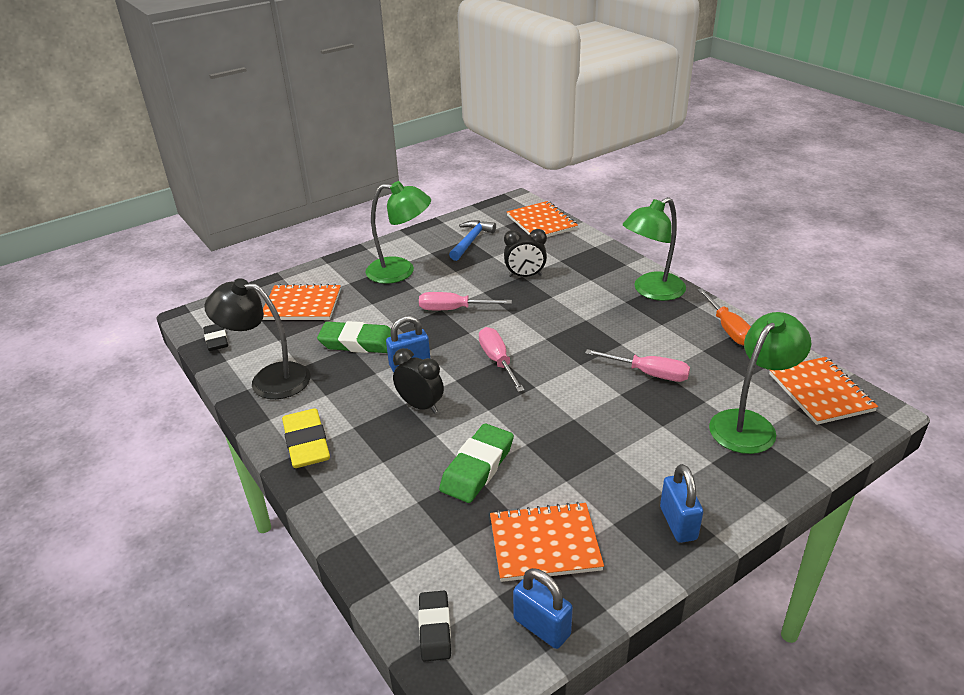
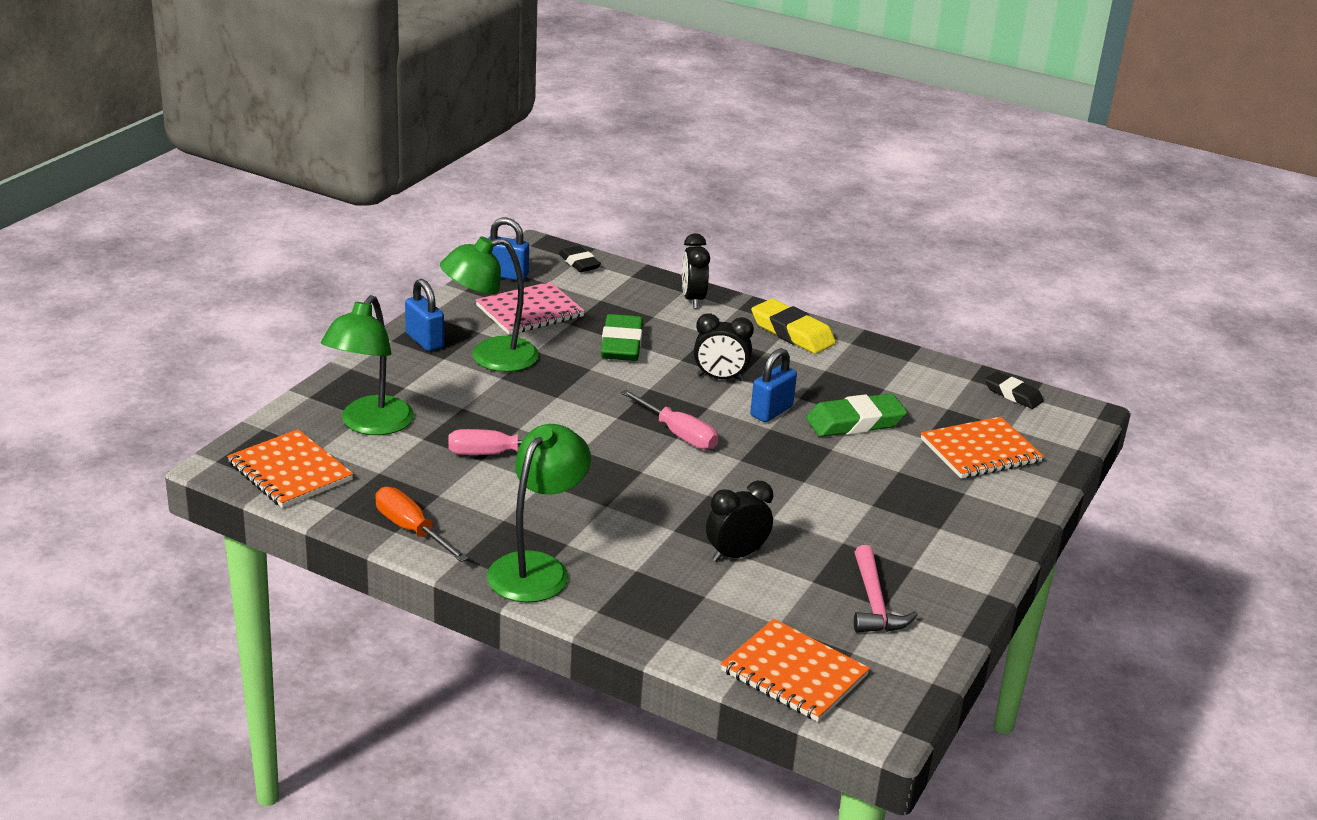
camera: 150 degrees right, 5 degrees down
(269, 379) = (899, 371): black lamp -> none
(356, 517) = (693, 299): none -> black clock
(400, 271) = (918, 524): green lamp -> green lamp (490, 357)
(453, 309) = (788, 484): pink screwdriver -> none
(471, 241) = (874, 603): blue hammer -> pink hammer
(544, 543) = (530, 311): orange notebook -> pink notebook

